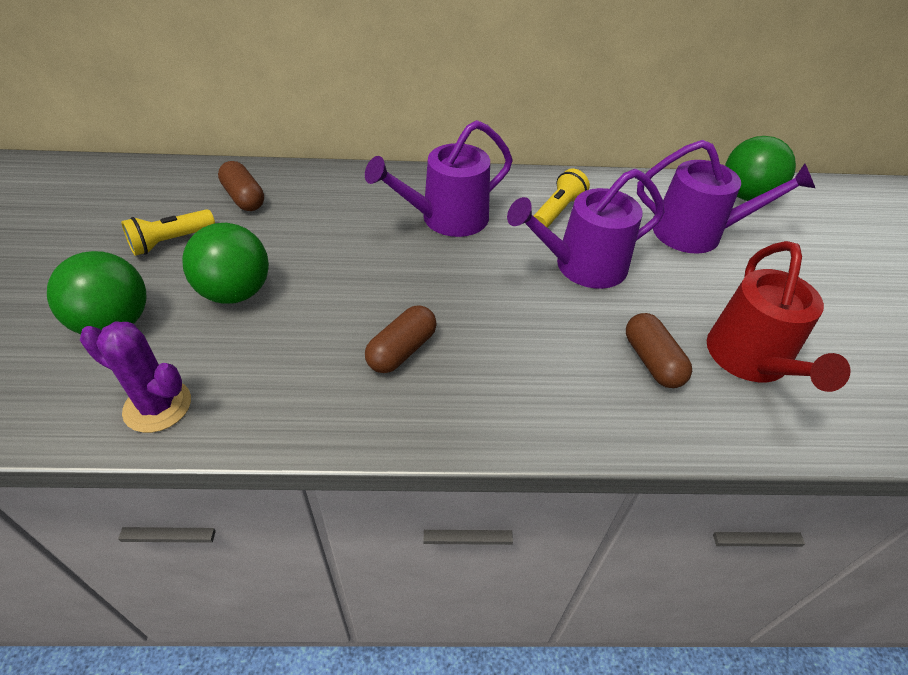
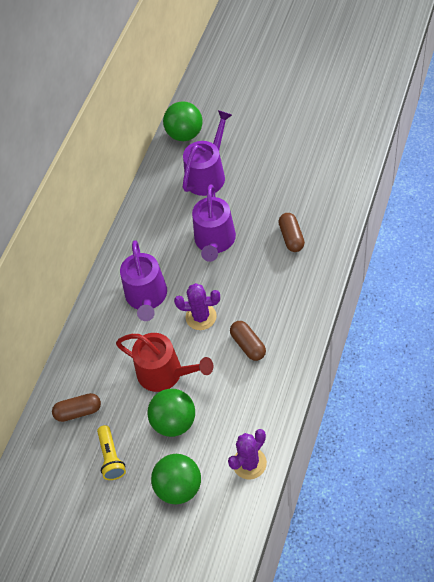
camera: 60 degrees left, 10 degrees up
(435, 281) = (201, 317): none -> purple cactus
(558, 211) = (162, 236): yellow flashlight -> none
(652, 361) = (291, 237): brown capsule -> brown capsule turned 75 degrees clockwise
(750, 360) = (304, 196): red watering can -> red watering can (165, 373)

